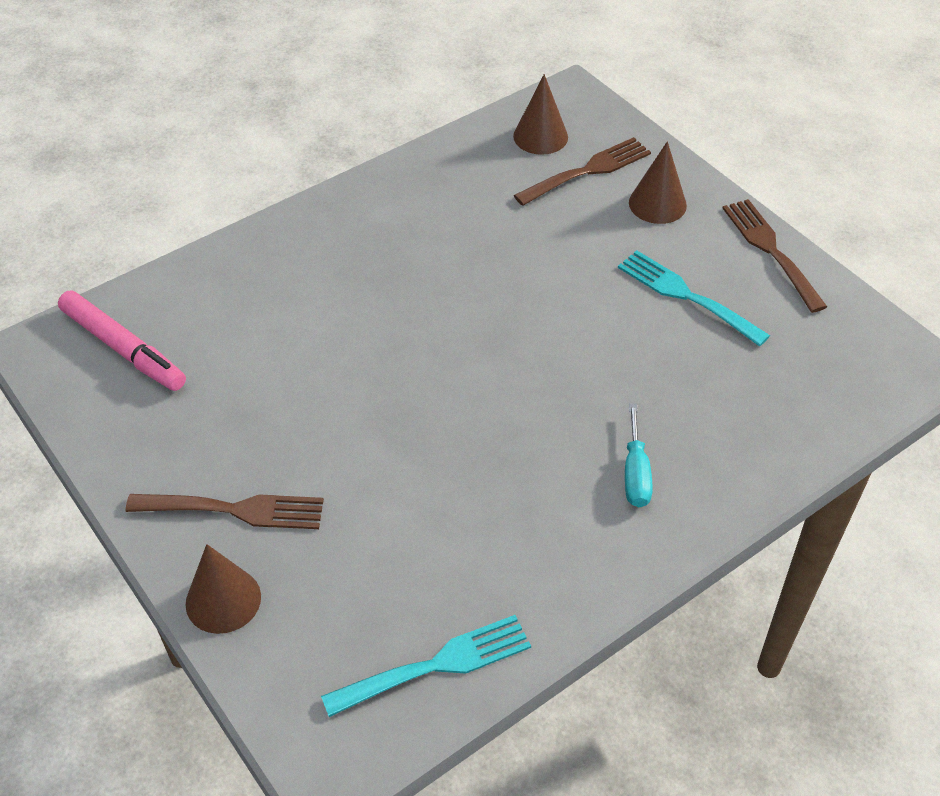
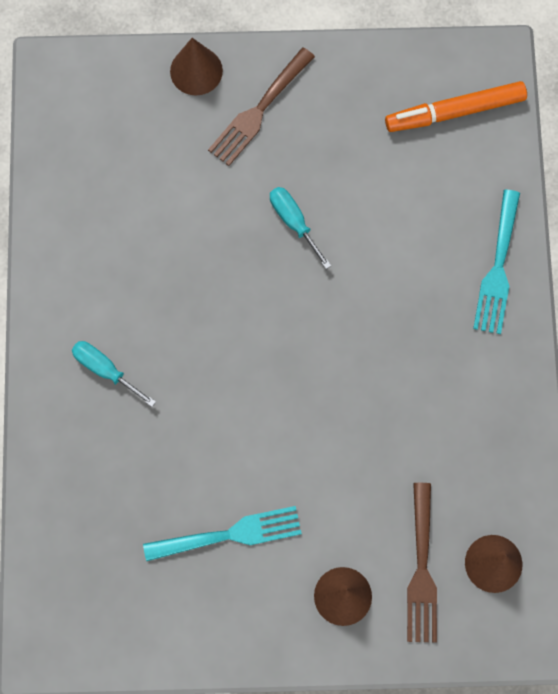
camera: 125 degrees right, 25 degrees up
(123, 348) = (455, 111): pink marker -> orange marker
(345, 410) = (294, 222): none -> turquoise screwdriver
(436, 665) = (65, 159): turquoise fork -> turquoise fork (498, 268)
(770, 250) = (228, 643): brown fork -> none

